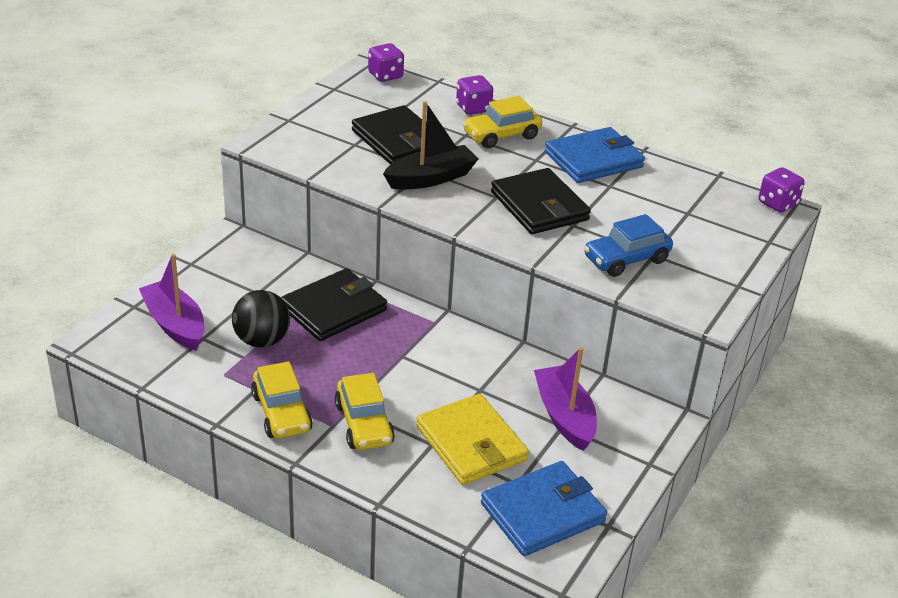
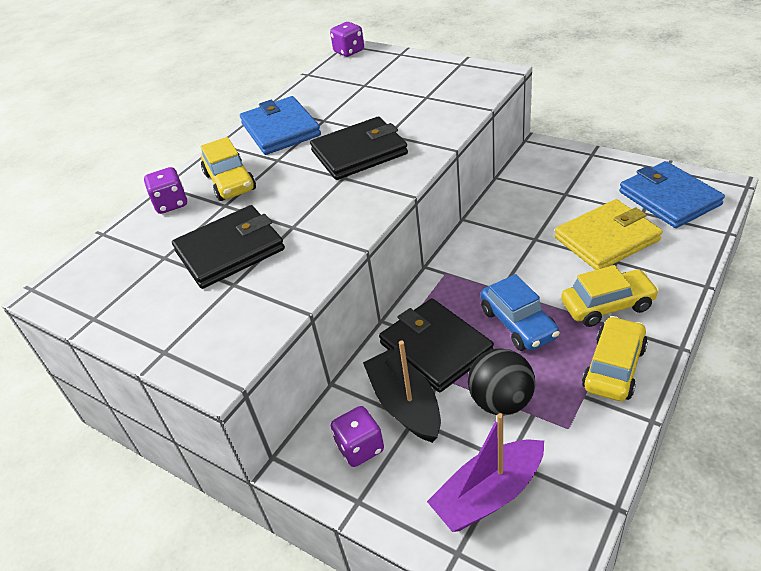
camera: 80 degrees left, 5 degrees up
(281, 413) = (614, 368): yellow car -> yellow car turned 45 degrees counterclockwise
(385, 75) = (76, 276): purple dice -> purple dice (360, 448)
(431, 178) = (310, 220): black boat -> black boat (405, 404)
(564, 416) = (554, 193): purple boat -> none
(626, 259) = (436, 107): blue car -> blue car (518, 324)

